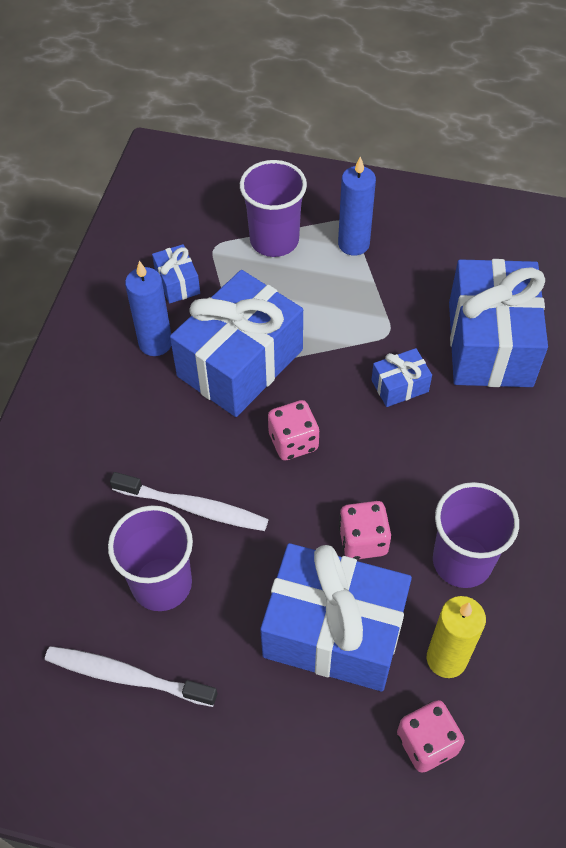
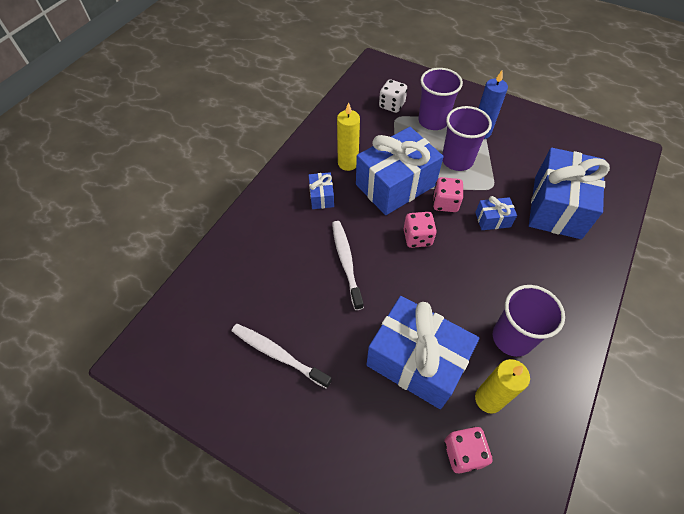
camera: 15 degrees right, 0 degrees up
(155, 343) = (348, 163): blue candle -> yellow candle
(162, 584) = (314, 303): purple cup -> purple cup (457, 160)
(177, 283) = (369, 133): blue gift -> blue gift (321, 196)
(193, 507) = (346, 262): white toothbrush -> white toothbrush turned 135 degrees counterclockwise
(202, 226) = (391, 105): none -> white dice
(363, 540) = (448, 308): pink dice -> pink dice (445, 203)

